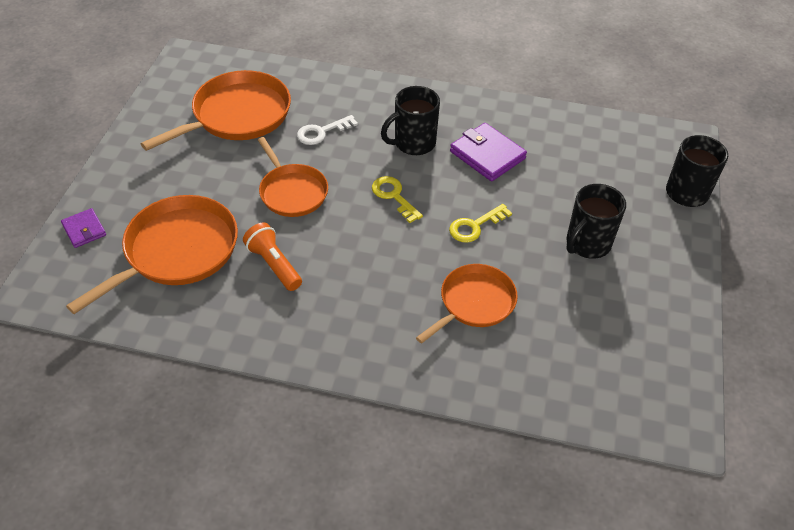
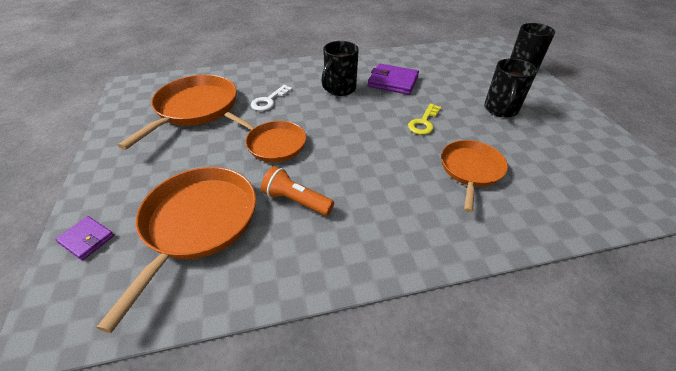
camera: 25 degrees left, 5 degrees down
(394, 196) = (353, 122): yellow key -> none

